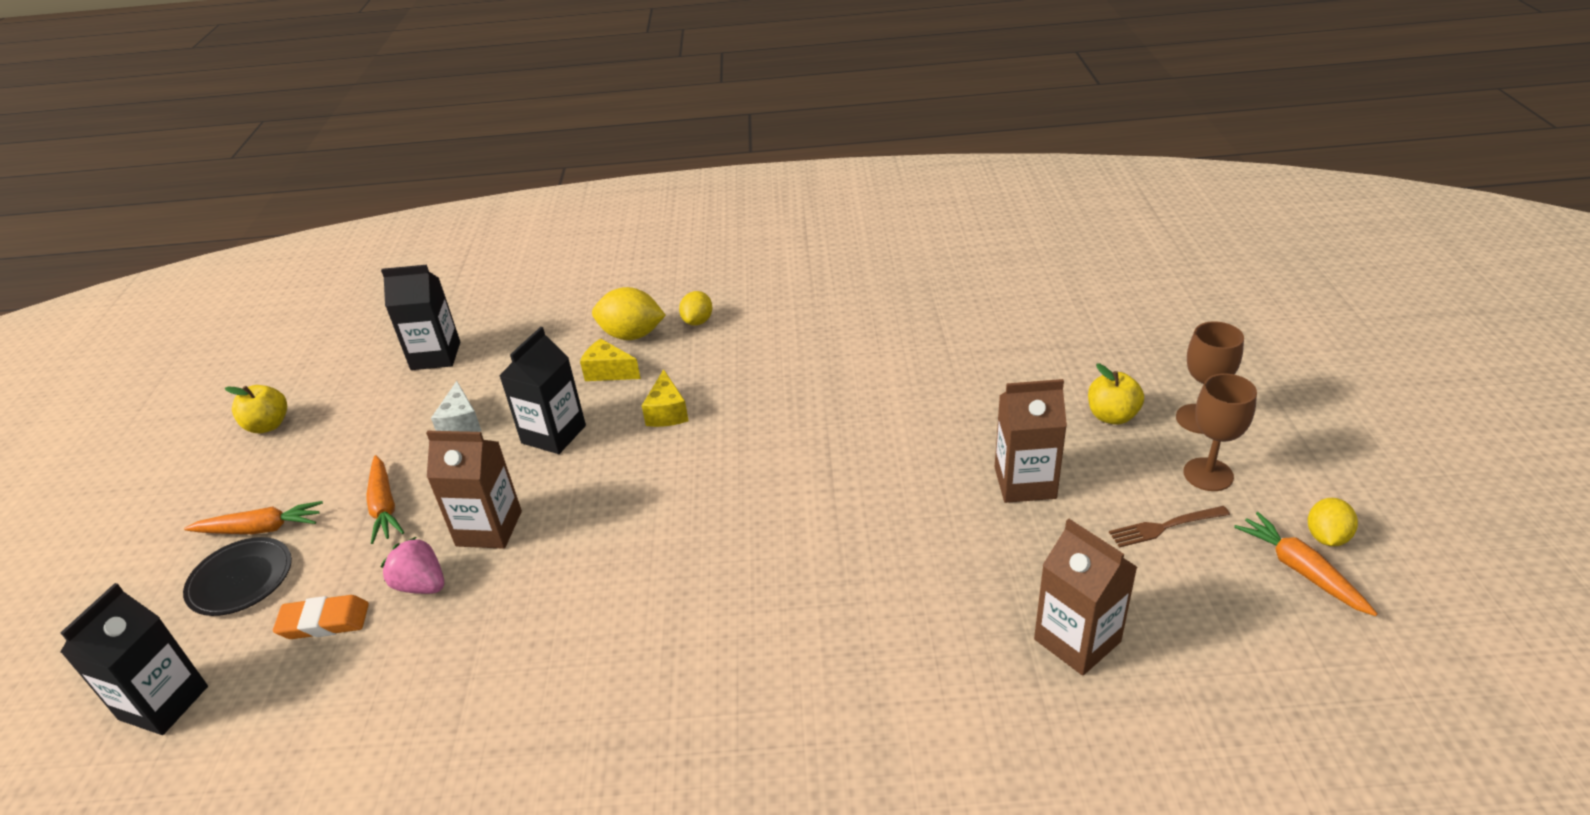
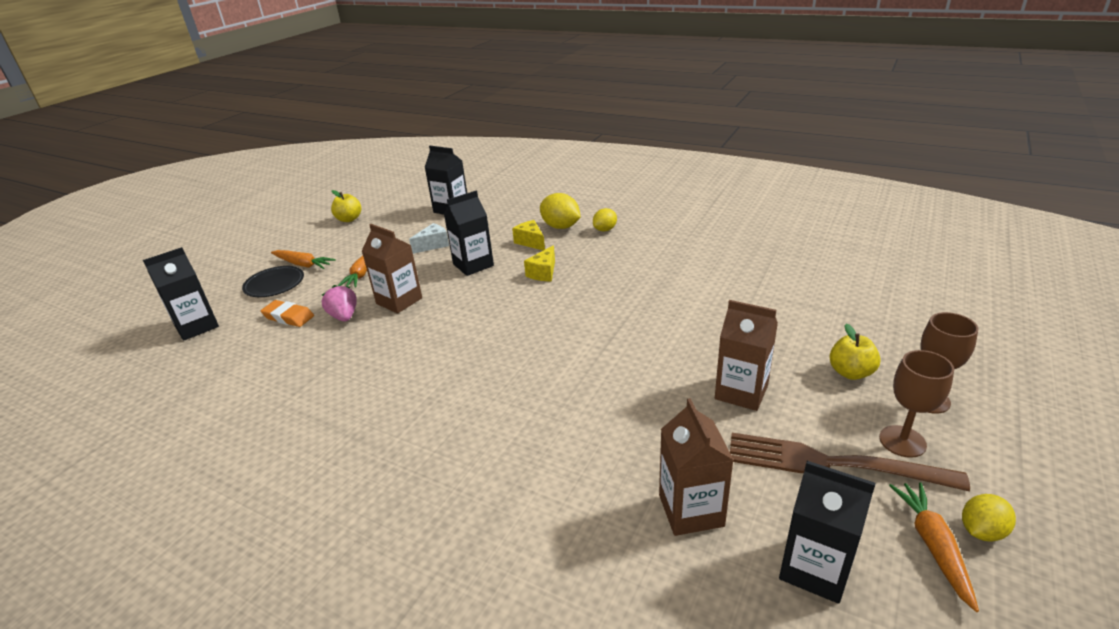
camera: 30 degrees right, 5 degrees down
(461, 423) = (433, 245): white cheese -> white cheese turned 150 degrees counterclockwise
(1164, 527) = (830, 463): brown fork -> brown fork, size x2.01
(1226, 643) = (814, 568): none -> black carton

